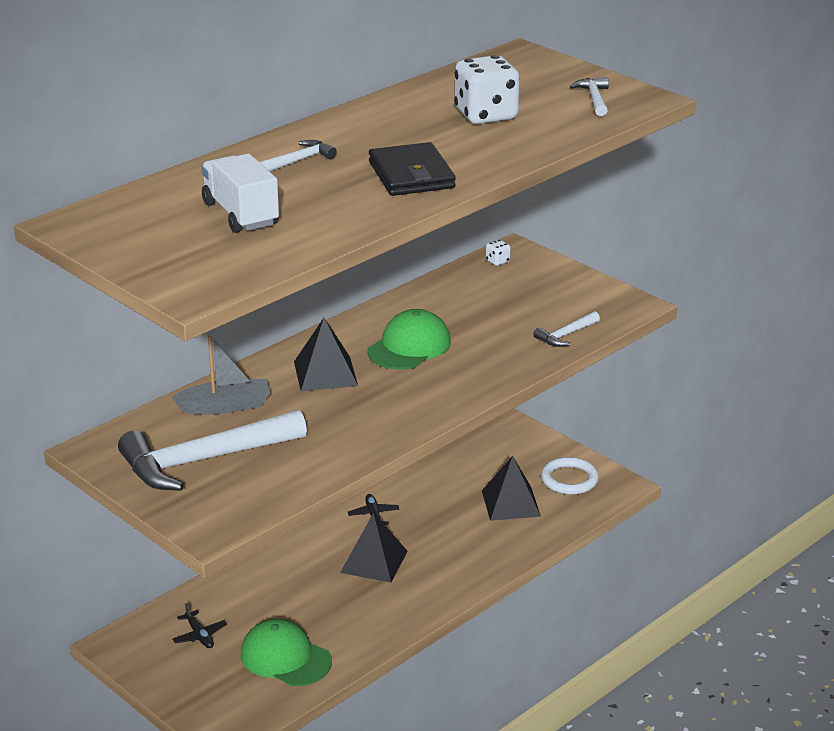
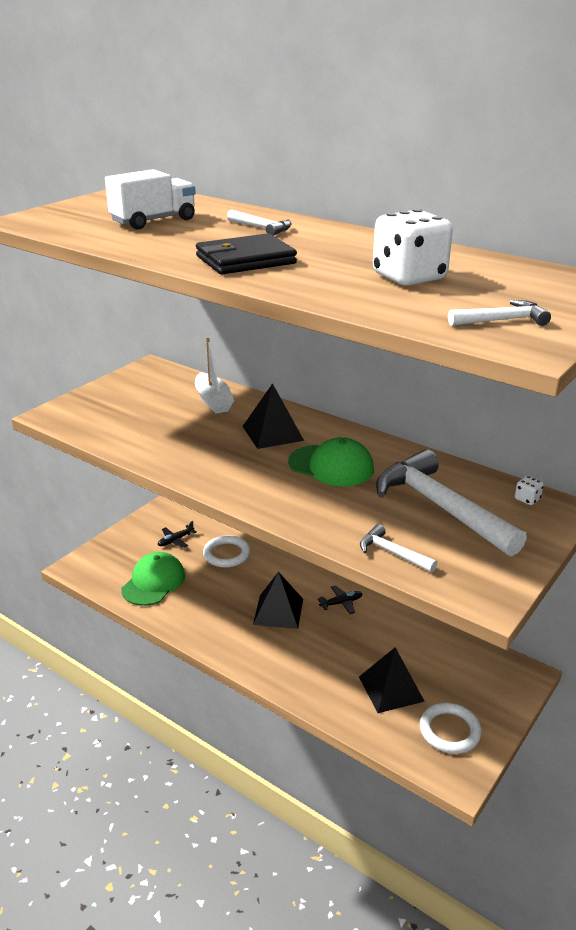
camera: 80 degrees right, 0 degrees up
(204, 460) = (139, 402): white hammer -> white hammer (441, 507)
(225, 406) = (213, 401): grey boat -> white boat
(249, 592) = (226, 554): none -> white ring

